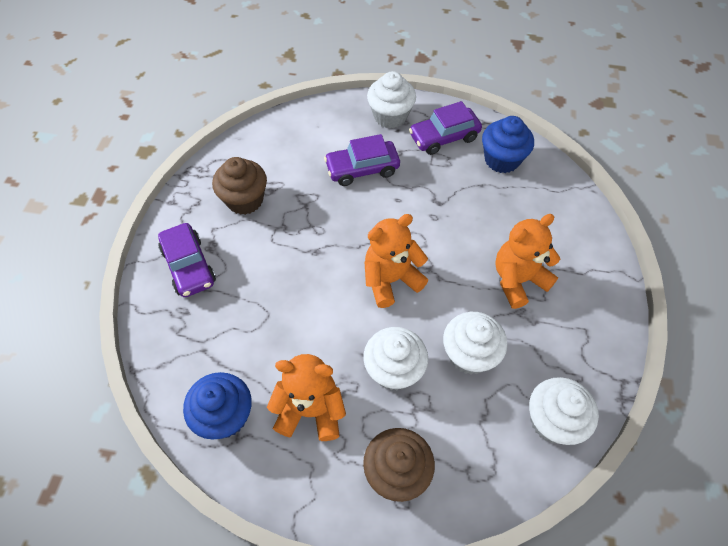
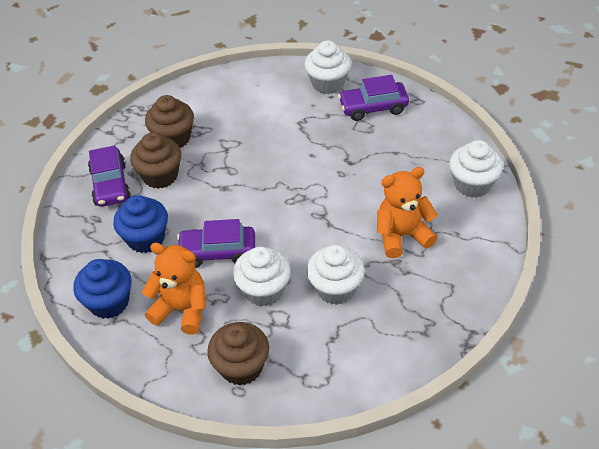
camera: 15 degrees right, 10 degrees down
(242, 247) = (160, 176): none -> brown cupcake
(362, 169) = (287, 125): purple car -> purple car (218, 252)
(391, 280) = (284, 219): orange teddy bear -> none
(502, 160) = (423, 133): blue cupcake -> blue cupcake (146, 238)
(552, 421) = (393, 352): white cupcake -> white cupcake (472, 184)

